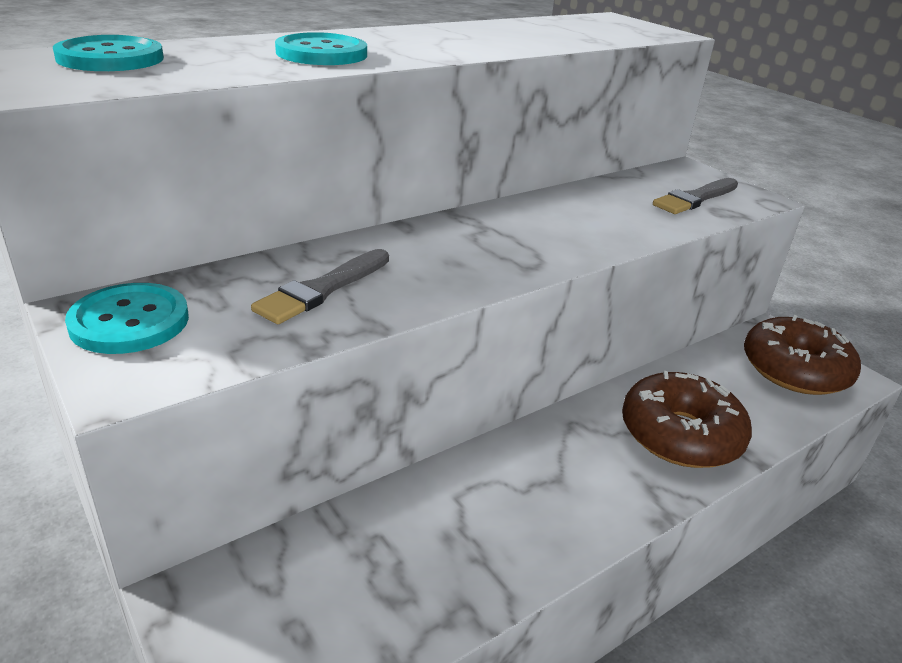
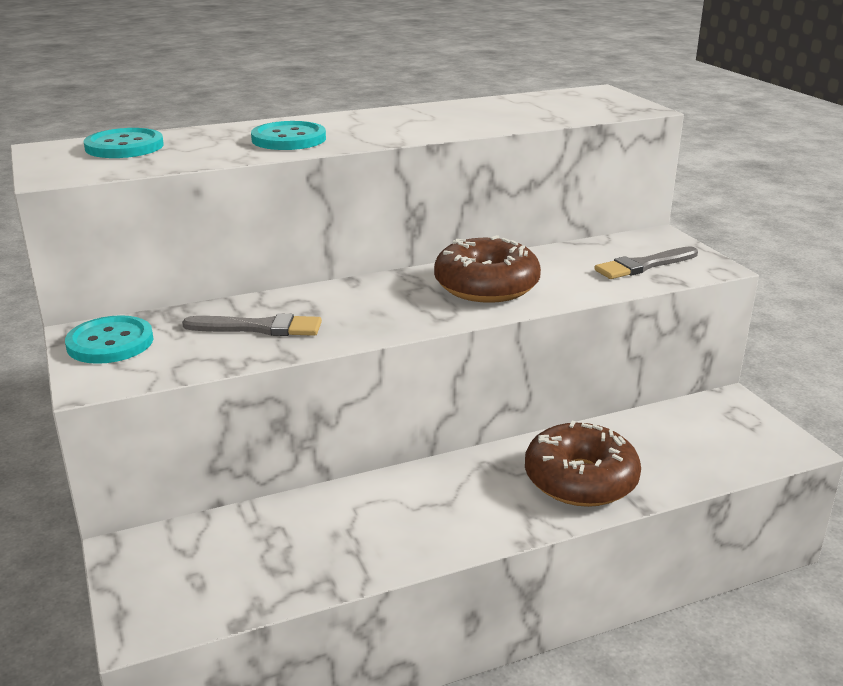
camera: 15 degrees right, 5 degrees down
(322, 289) = (259, 328): grey brush -> grey brush turned 135 degrees counterclockwise
(794, 370) = (733, 435): brown donut -> brown donut (486, 286)

